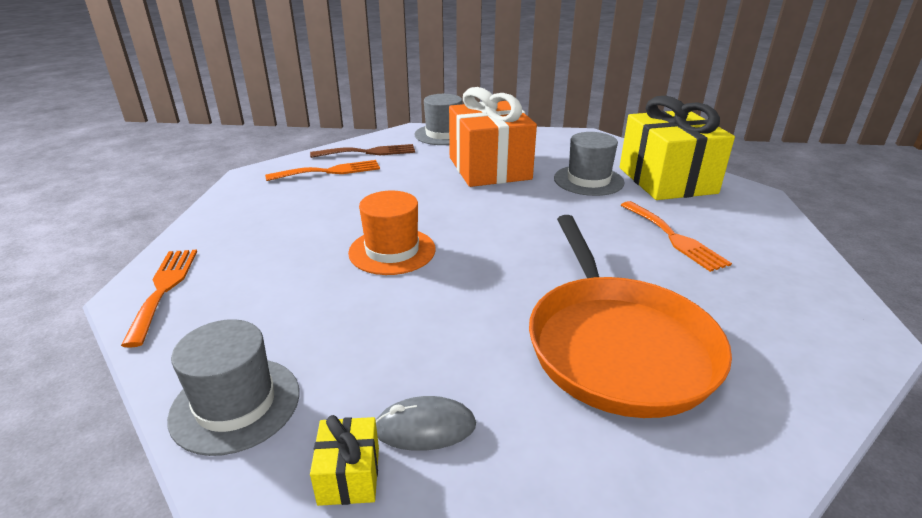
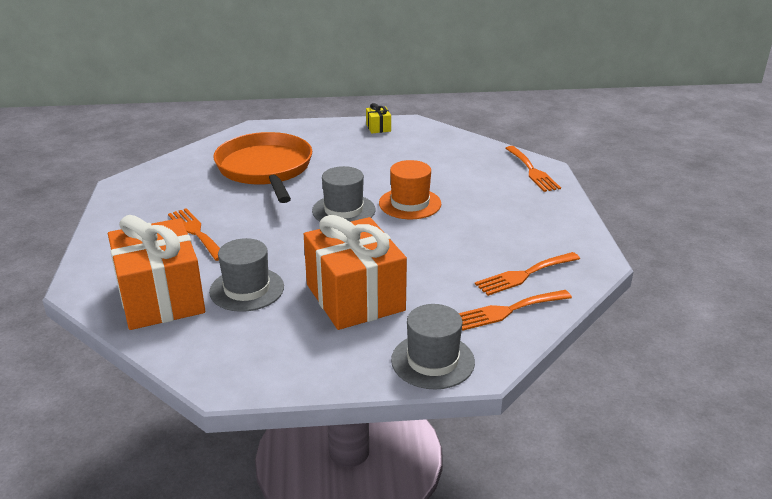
camera: 170 degrees right, 0 degrees up
(235, 404) = (438, 138): grey hat -> grey hat (343, 210)
(368, 152) = (507, 311): brown fork -> orange fork
(425, 427) = (355, 139): grey mouse -> none
(667, 180) = (161, 298): yellow gift -> orange gift

